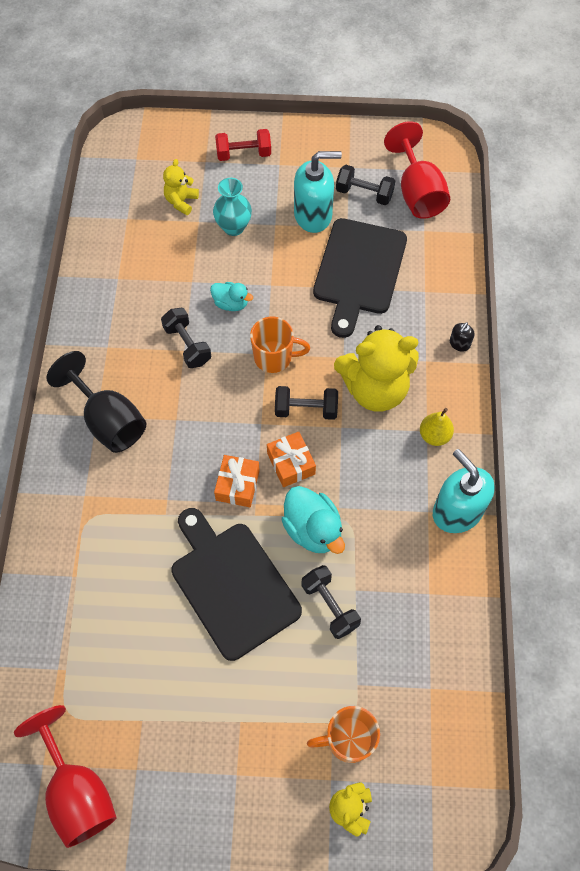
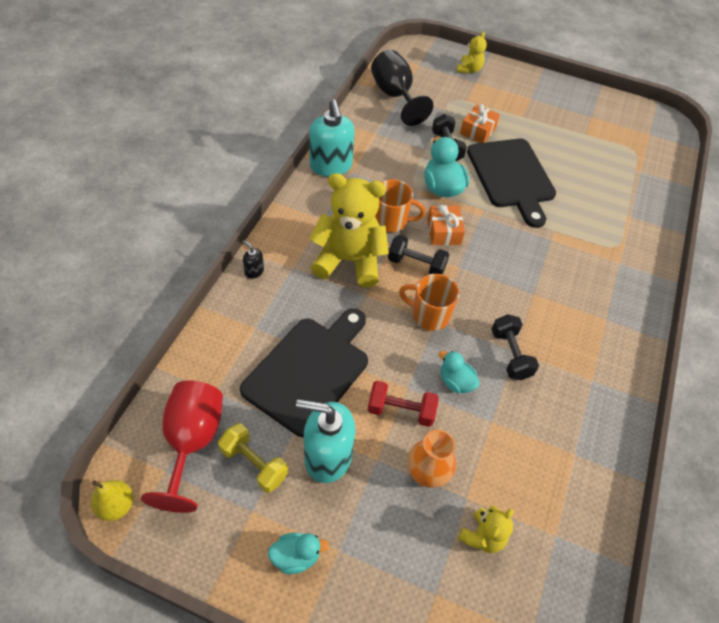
camera: 165 degrees left, 10 degrees down
(77, 791) = (628, 118): red goblet -> none
(108, 420) = (595, 312): black goblet -> black goblet (395, 96)
(233, 227) = (427, 474): turquoise vase -> orange vase
(237, 485) = (491, 231): orange gift -> orange gift (478, 131)
(243, 154) = (380, 587): red dumbbell -> red dumbbell (401, 410)
(306, 152) = (296, 556): none -> turquoise duck
(348, 739) = (459, 92): orange mug -> orange mug (391, 221)
(364, 193) = (254, 464): black dumbbell -> yellow dumbbell
(434, 435) = (319, 214): yellow pear -> yellow pear (116, 505)
(459, 344) = (254, 271): black soap dispenser -> black soap dispenser turned 105 degrees counterclockwise

